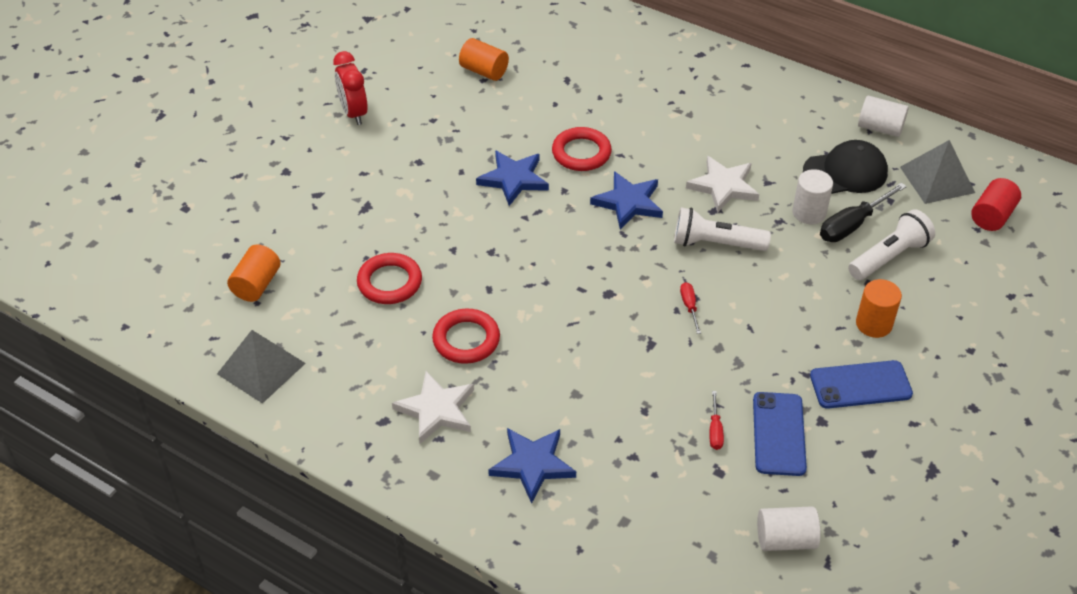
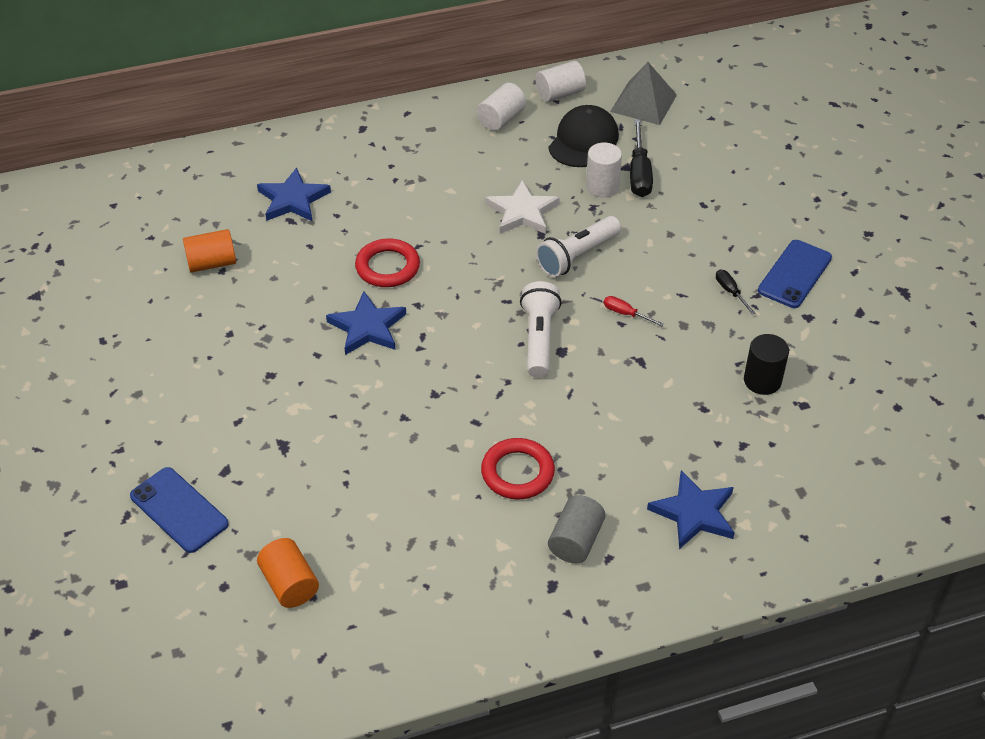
camera: 50 degrees left, 0 degrees up
(261, 368) = (399, 641): grey pyramid -> none
(354, 113) = (151, 381): red clock -> none
(389, 282) = (395, 484): red ring -> none
(436, 410) = (575, 541): white star -> grey cylinder
(628, 202) = (476, 276): blue star -> blue star (293, 200)
(715, 430) = (762, 381): red screwdriver -> black cylinder
(779, 434) = (798, 348): blue phone -> blue phone (179, 510)
(785, 539) = (897, 409): white cylinder -> white cylinder (501, 119)
(789, 355) = (730, 292): none -> black screwdriver
(873, 324) = (745, 228): orange cylinder -> none
(889, 257) = (691, 177): white flashlight -> white flashlight (539, 339)
(992, 216) = (707, 103): red cylinder -> none

